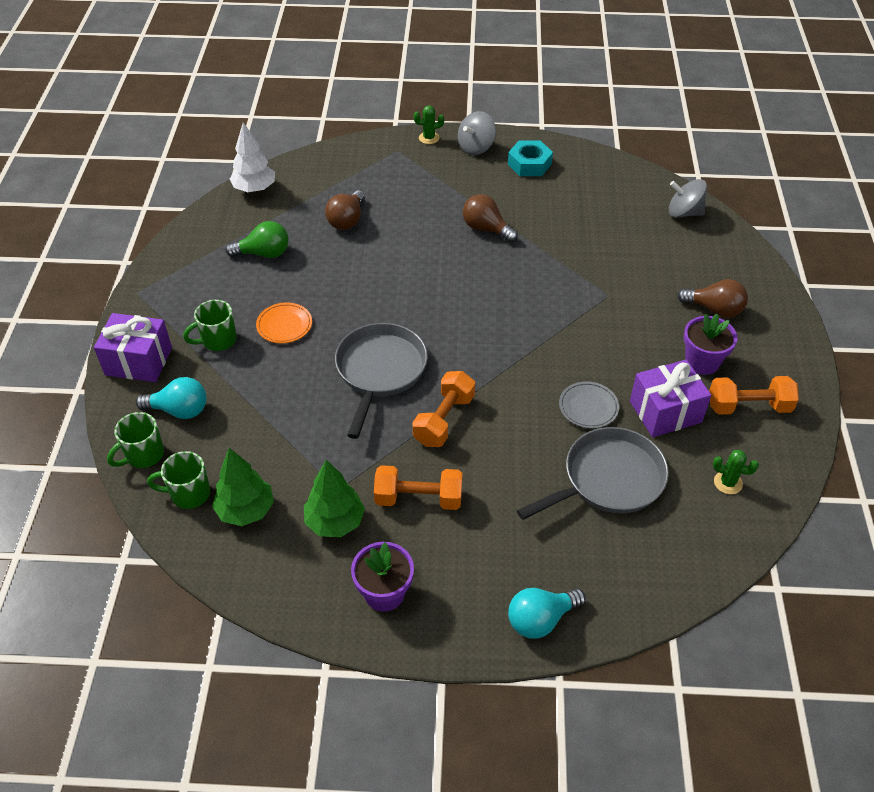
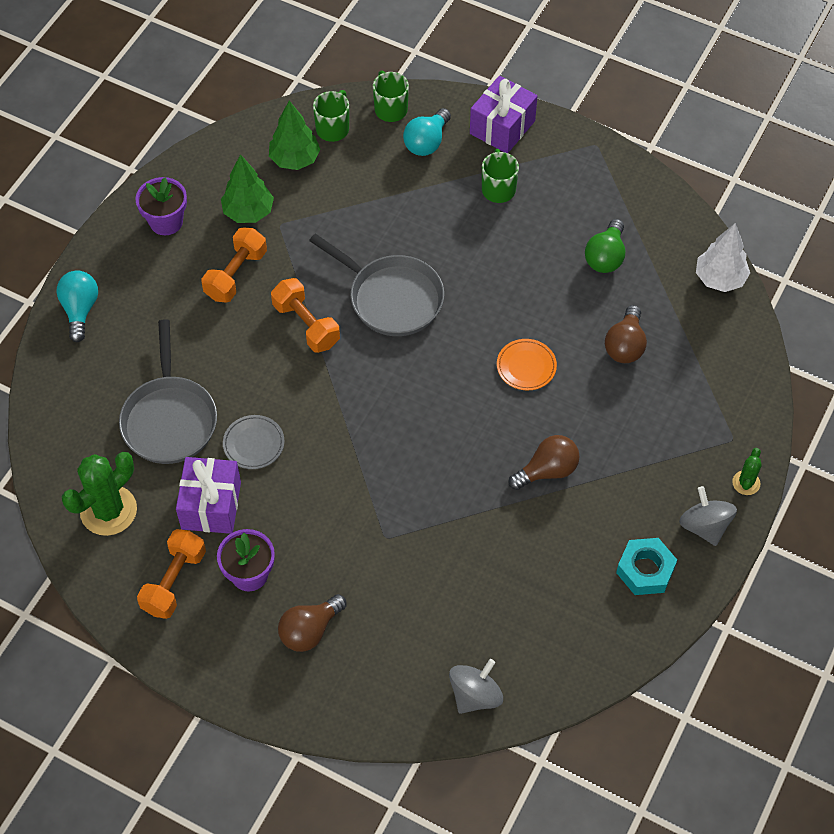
camera: 115 degrees right, 10 degrees up
(284, 325) = (491, 244): orange plate -> orange plate (526, 366)
(347, 220) = (625, 345): brown light bulb -> brown light bulb turned 120 degrees counterclockwise
(728, 483) = (108, 510): green cactus -> green cactus, size x2.01

